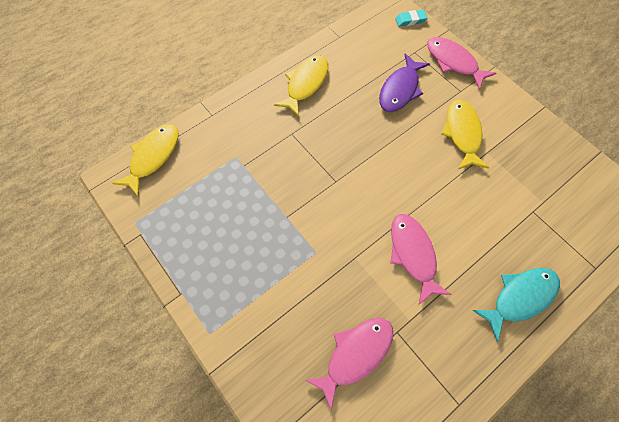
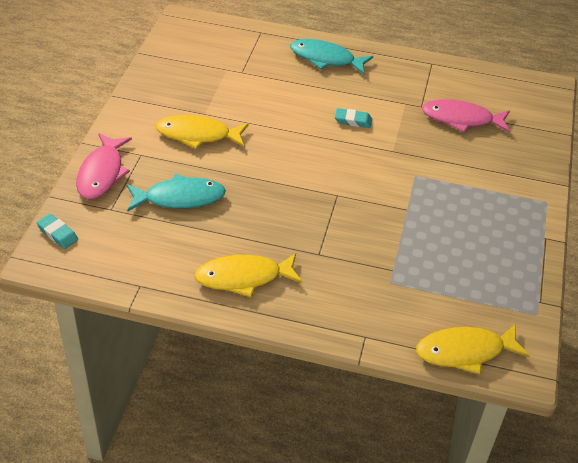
camera: 130 degrees left, 20 degrees down
(400, 89) = (180, 198): purple fish -> turquoise fish
(413, 254) = (353, 121): pink fish -> turquoise eraser
(462, 133) = (197, 135): yellow fish -> yellow fish turned 45 degrees clockwise

